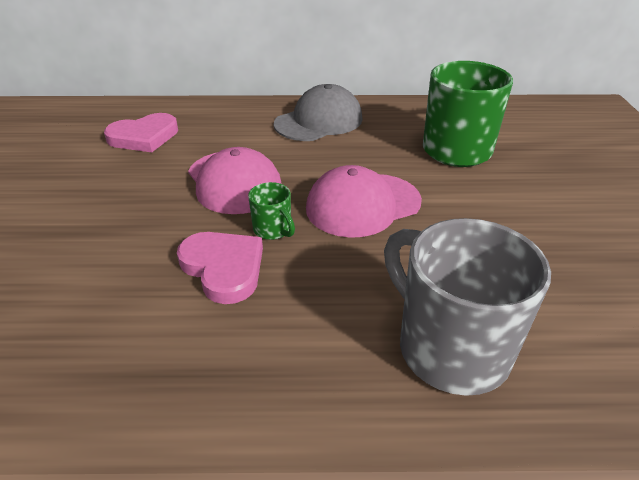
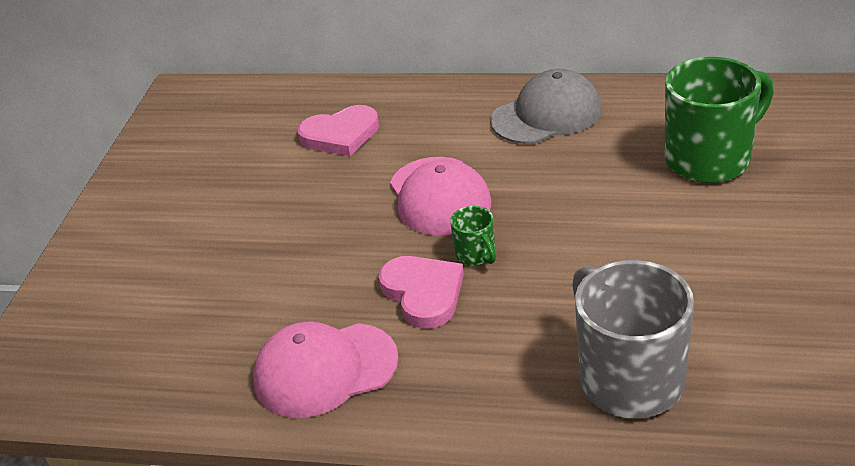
camera: 15 degrees right, 0 degrees up
(362, 205) = (577, 229): pink cap -> pink cap (325, 370)

